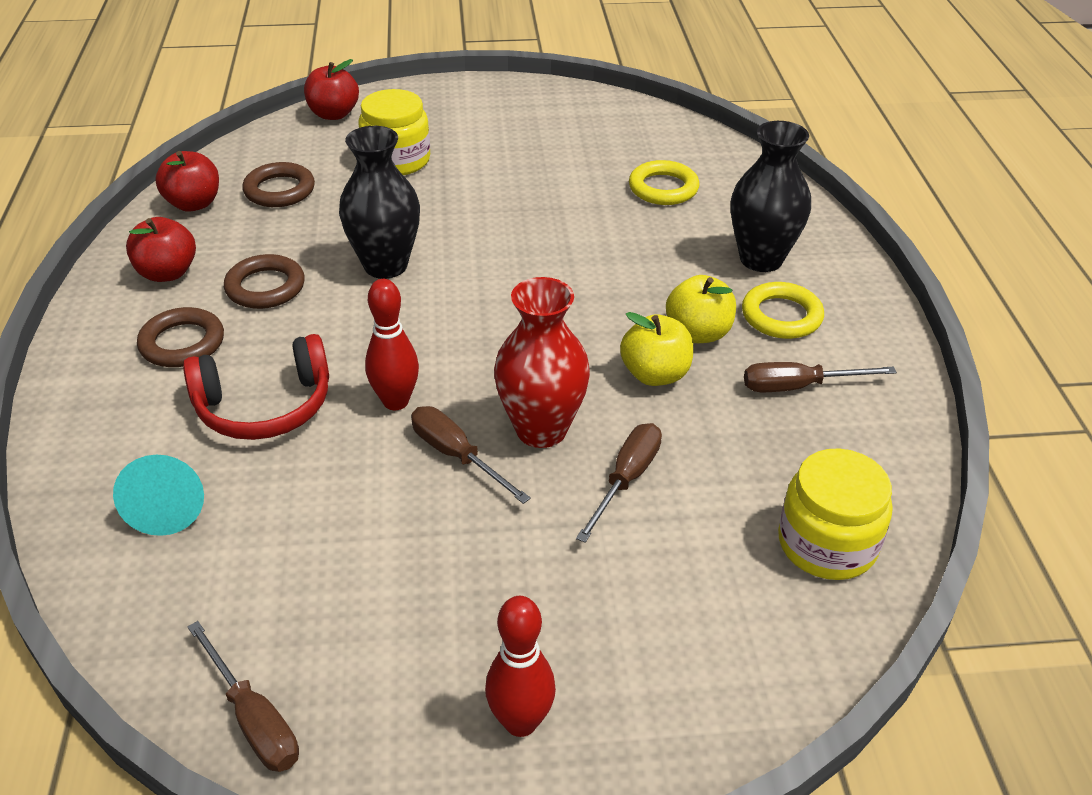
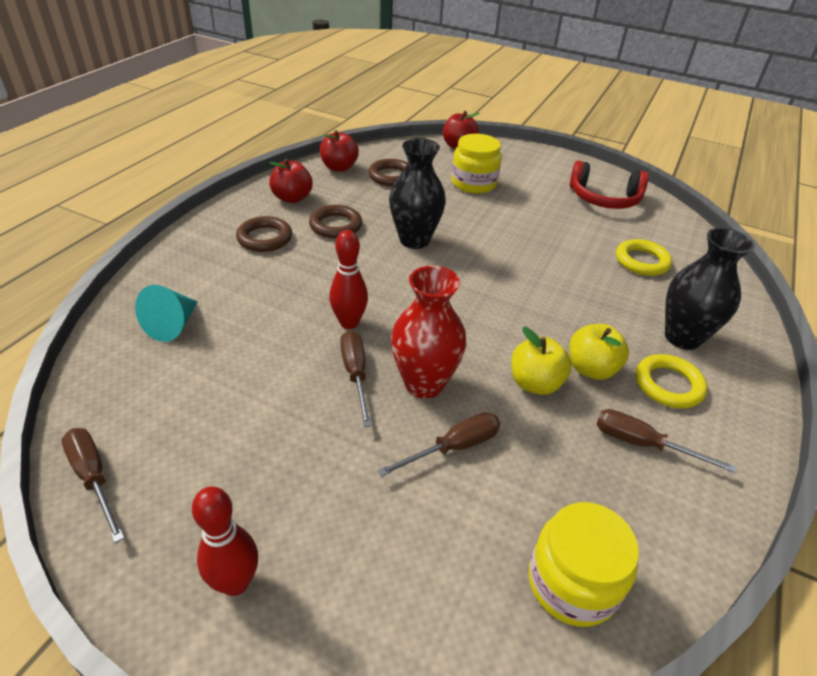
camera: 30 degrees right, 0 degrees up
(253, 719) = (94, 478): brown screwdriver -> brown screwdriver turned 150 degrees clockwise
(264, 406) = (274, 292): red headphones -> red headphones (604, 198)

